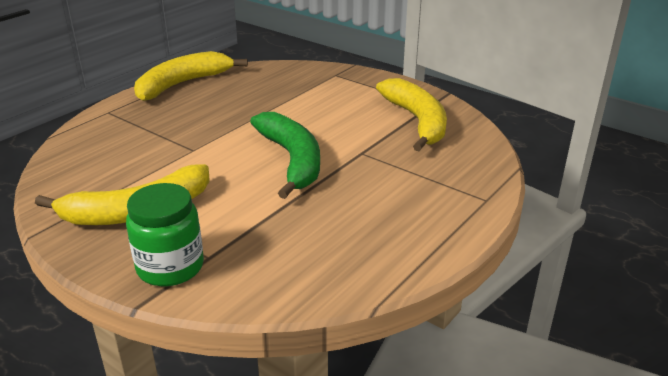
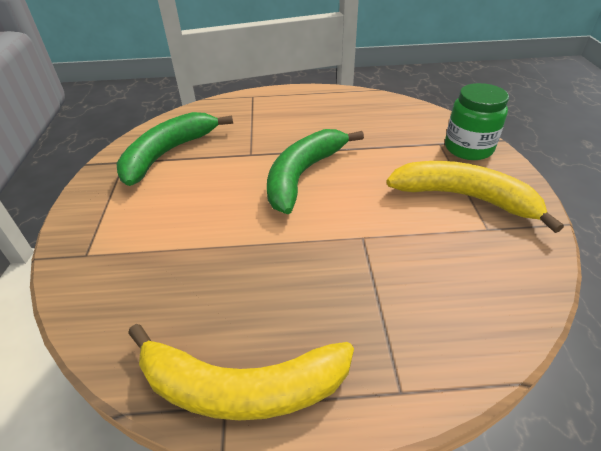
camera: 130 degrees left, 10 degrees up
(417, 121) = (168, 154): yellow banana -> green banana

